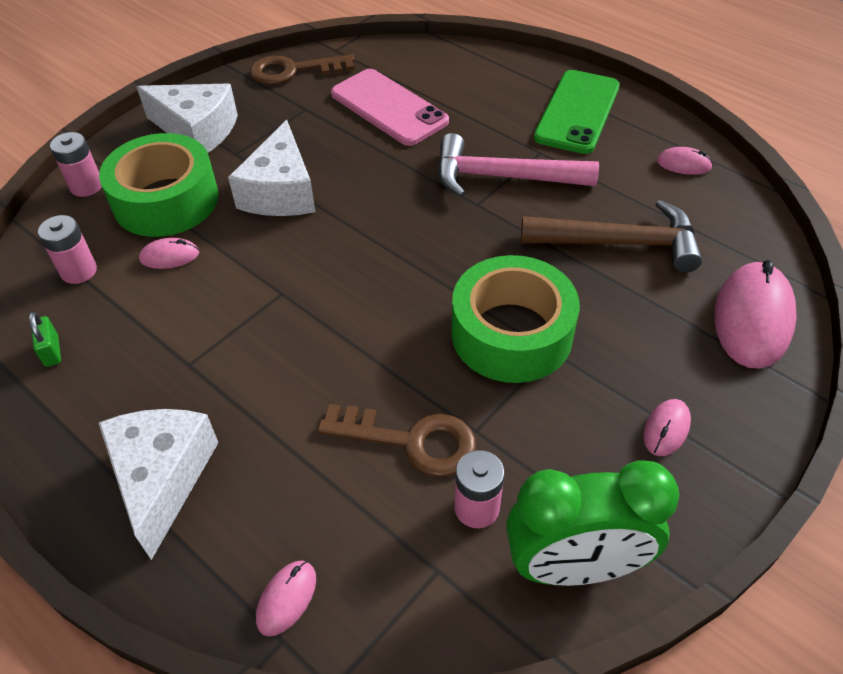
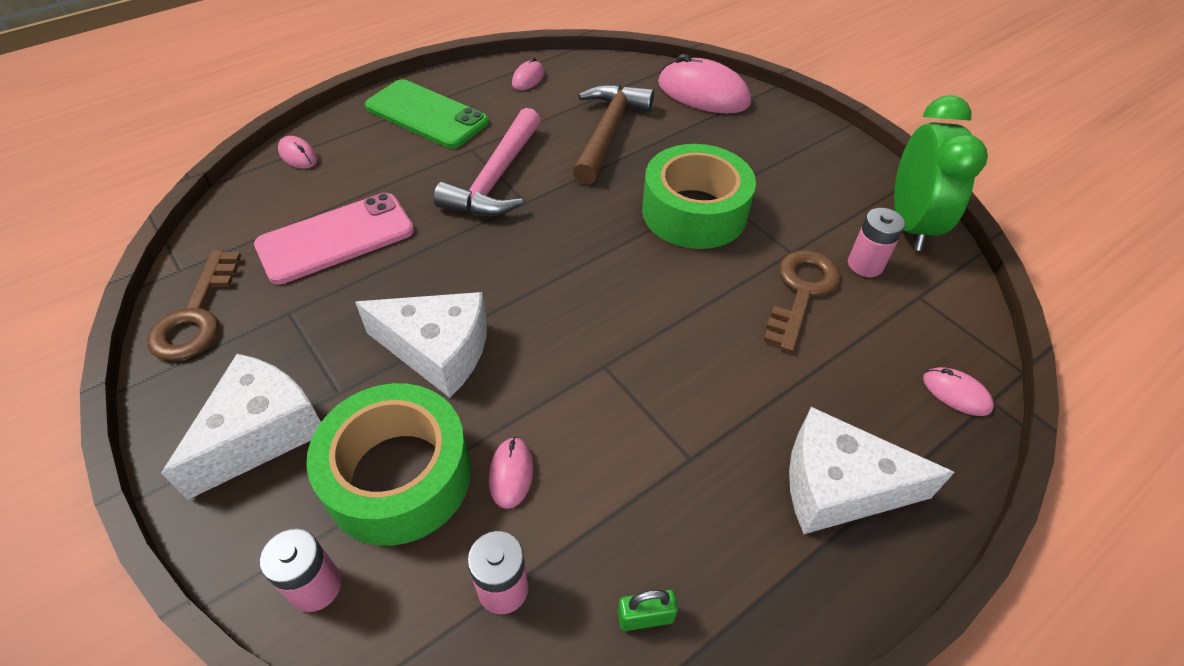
camera: 80 degrees left, 0 degrees up
(666, 429) = (797, 156): pink mouse -> pink mouse (298, 155)

